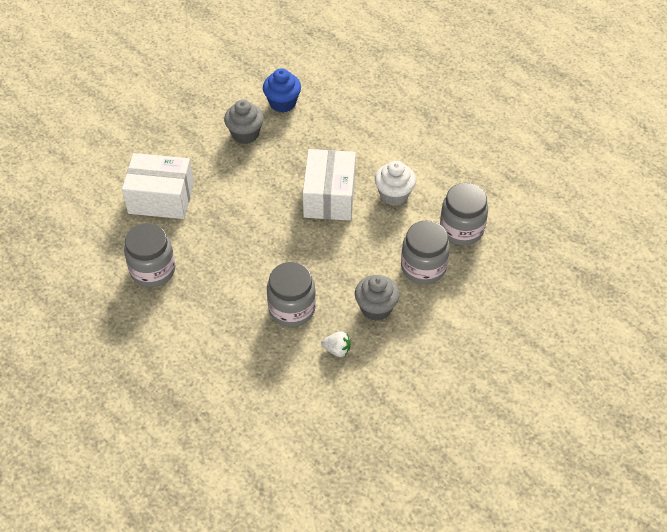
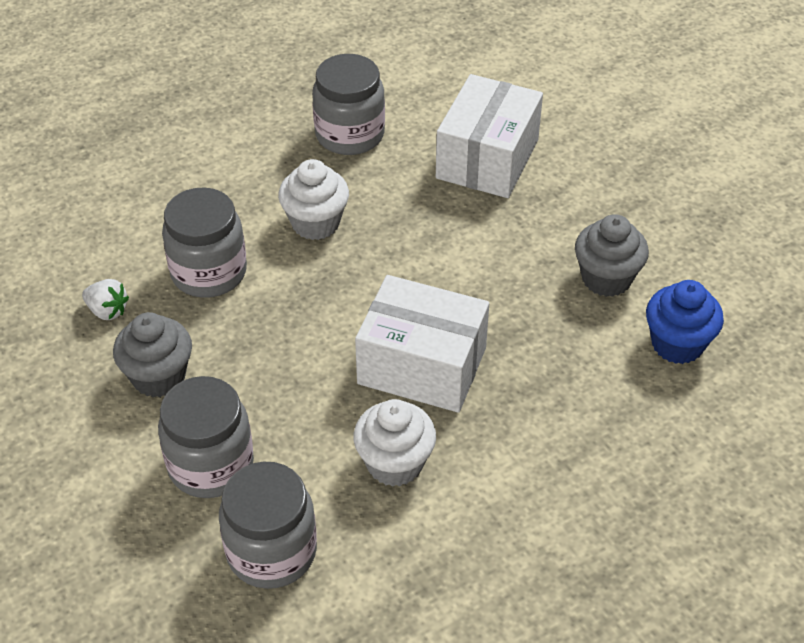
camera: 105 degrees right, 5 degrees down
(237, 268) = (315, 223): none -> white cupcake
(337, 350) = (107, 311): white strawberry -> white strawberry turned 90 degrees counterclockwise

